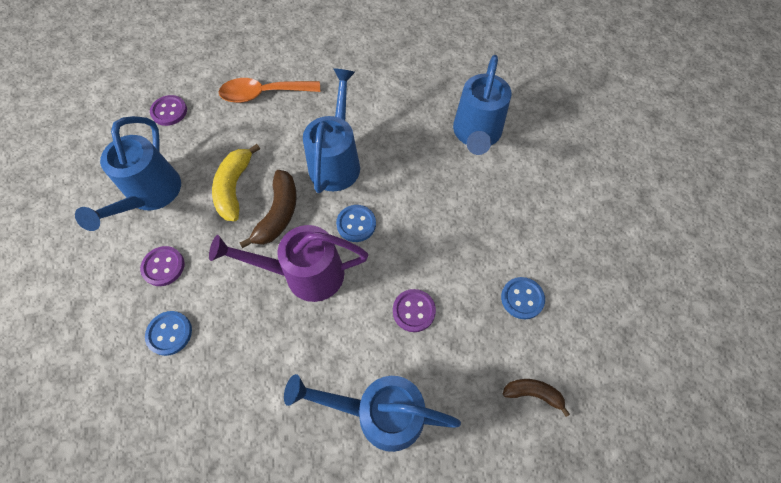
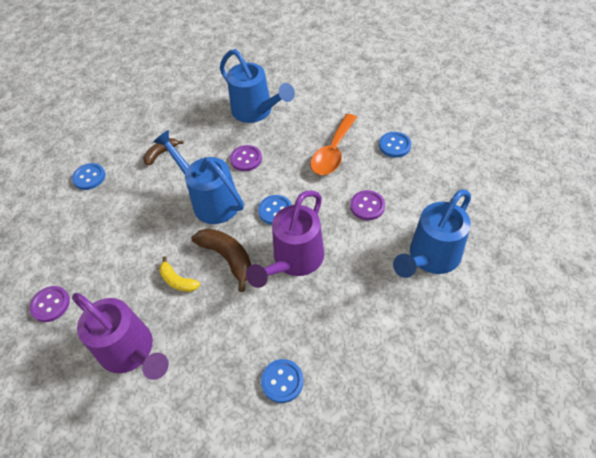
camera: 55 degrees left, 10 degrees down
(150, 195) = (131, 352): blue watering can -> purple watering can
(163, 266) = (214, 365): purple button -> purple button (246, 159)
(234, 188) = (178, 281): yellow banana -> yellow banana, size x0.61
(263, 94) = (101, 224): orange spoon -> orange spoon (333, 152)
(307, 53) = (89, 177): none -> blue button
(533, 393) = (460, 170): brown banana -> brown banana (161, 153)

